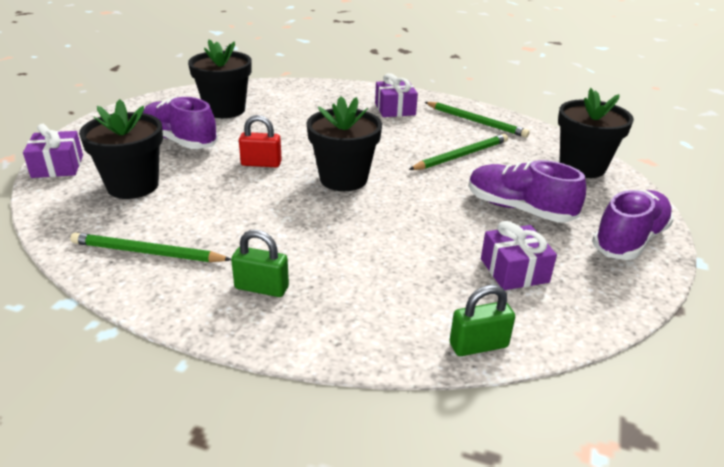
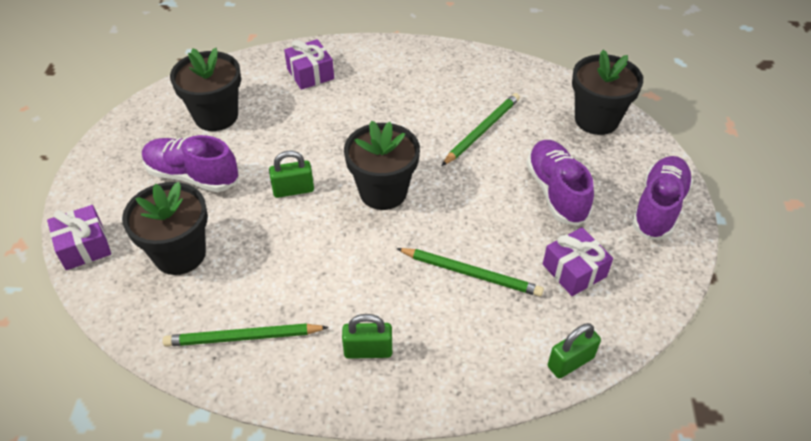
camera: 15 degrees left, 15 degrees up
(261, 163) = (293, 190): red padlock -> green padlock
(395, 109) = (393, 74): purple gift -> purple gift (310, 74)
(476, 121) = (480, 75): green pencil -> green pencil (471, 273)
(519, 209) = (556, 192): purple shoe -> purple shoe turned 60 degrees clockwise

